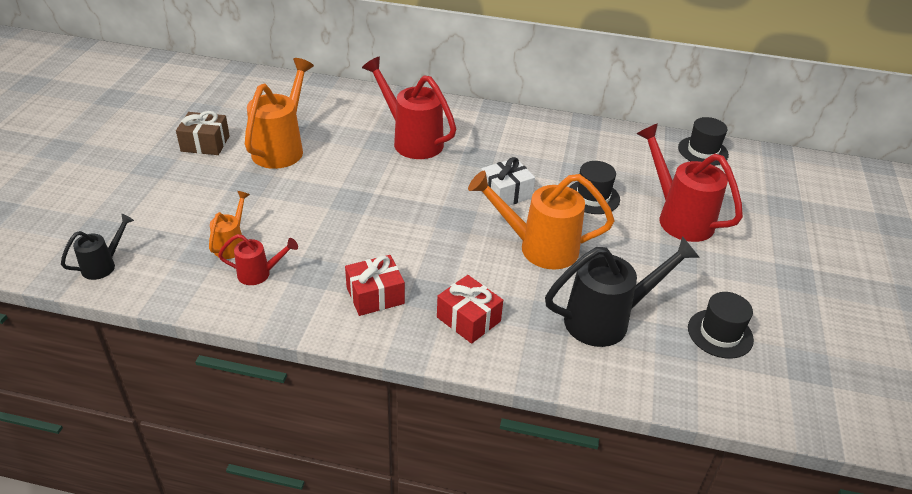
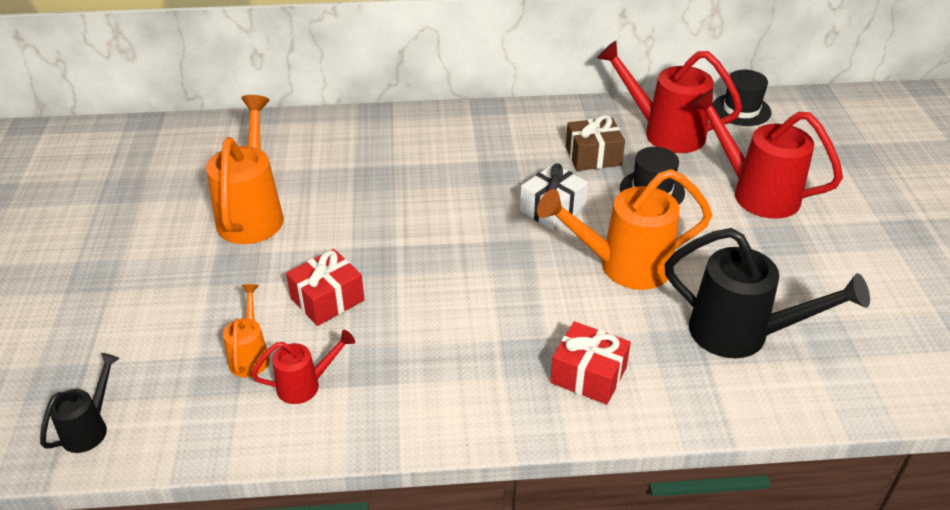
camera: 15 degrees left, 0 degrees up
(205, 143) = (149, 230): brown gift -> brown gift (593, 156)
(375, 295) = (464, 375): red gift -> red gift (327, 299)
(412, 140) = (410, 168): red watering can -> red watering can (664, 132)
(606, 320) = (741, 334): black watering can -> black watering can turned 60 degrees clockwise
(720, 333) = (867, 317): black hat -> none

